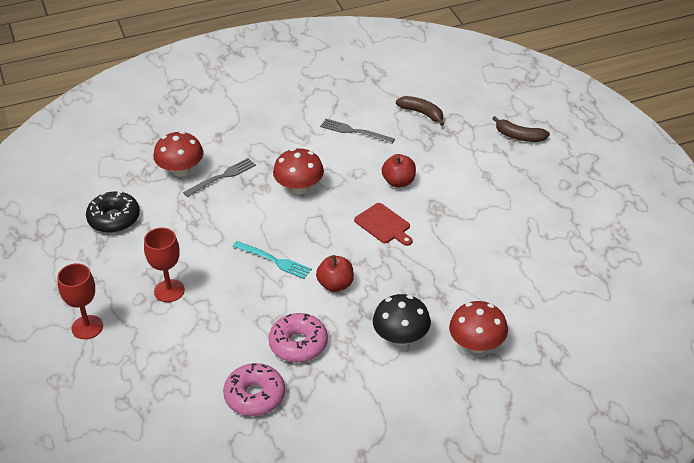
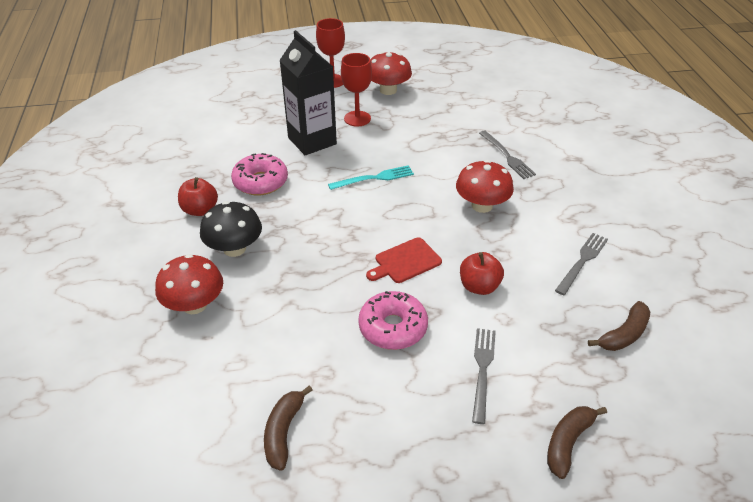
camera: 100 degrees right, 0 degrees up
(114, 219) = (457, 95): black donut -> none
(181, 170) = (520, 132): red mushroom -> red mushroom (388, 90)
(218, 319) = (312, 141): none -> black carton
(255, 396) = (216, 153): pink donut -> pink donut (393, 327)
(274, 260) = (374, 178): turquoise fork -> turquoise fork turned 150 degrees counterclockwise
(335, 285) = (326, 213): red apple -> red apple (200, 210)
(478, 174) = (482, 370): none -> grey fork
(570, 261) = (283, 432): none -> brown banana

